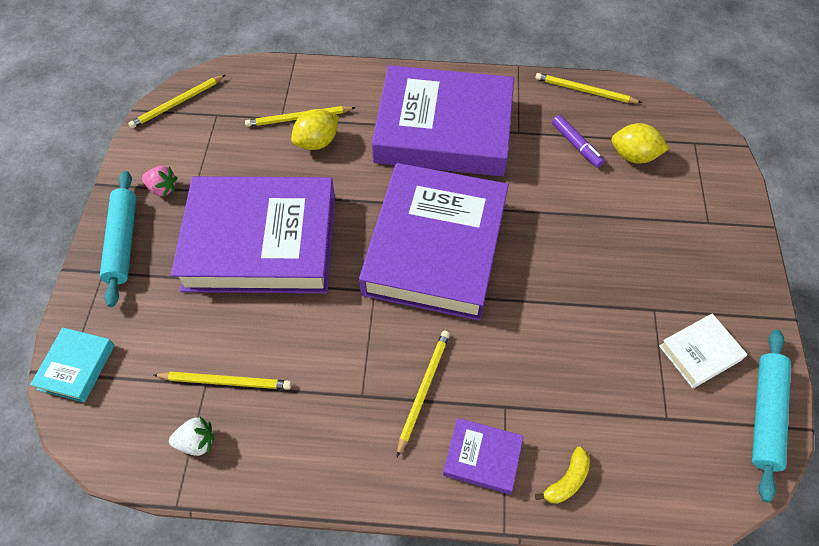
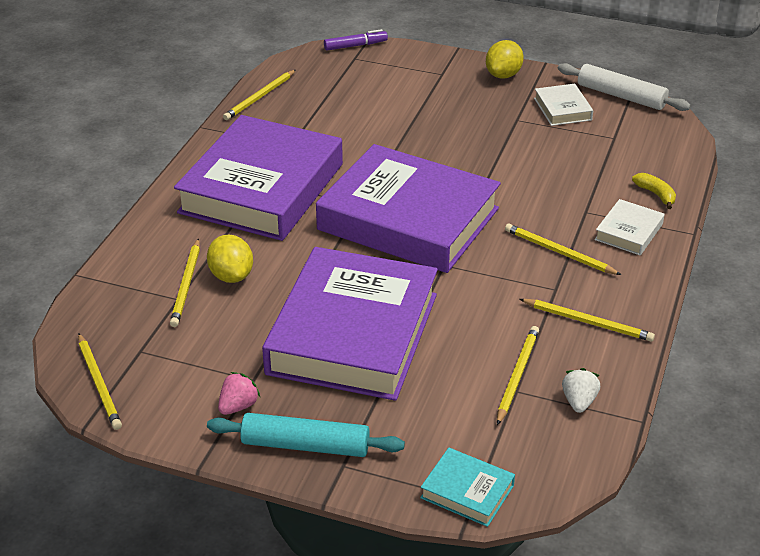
camera: 75 degrees left, 20 degrees down
(316, 435) = (588, 322): none -> yellow pencil
(482, 457) = (628, 232): purple book -> white book
(576, 145) = (325, 117): purple marker -> purple marker (355, 46)
(633, 156) = (354, 91): yellow lemon -> yellow lemon (503, 75)
(765, 415) = (621, 96): turquoise rolling pin -> white rolling pin

